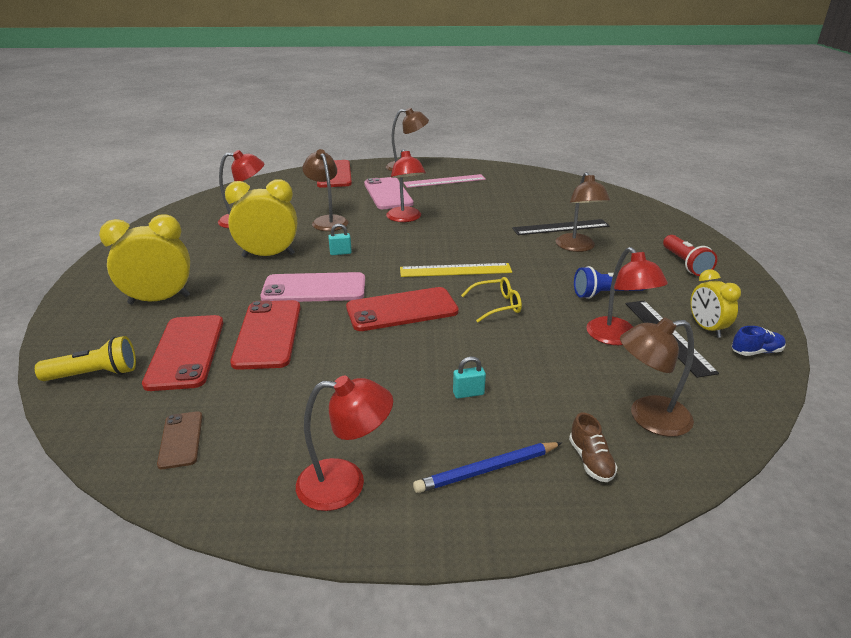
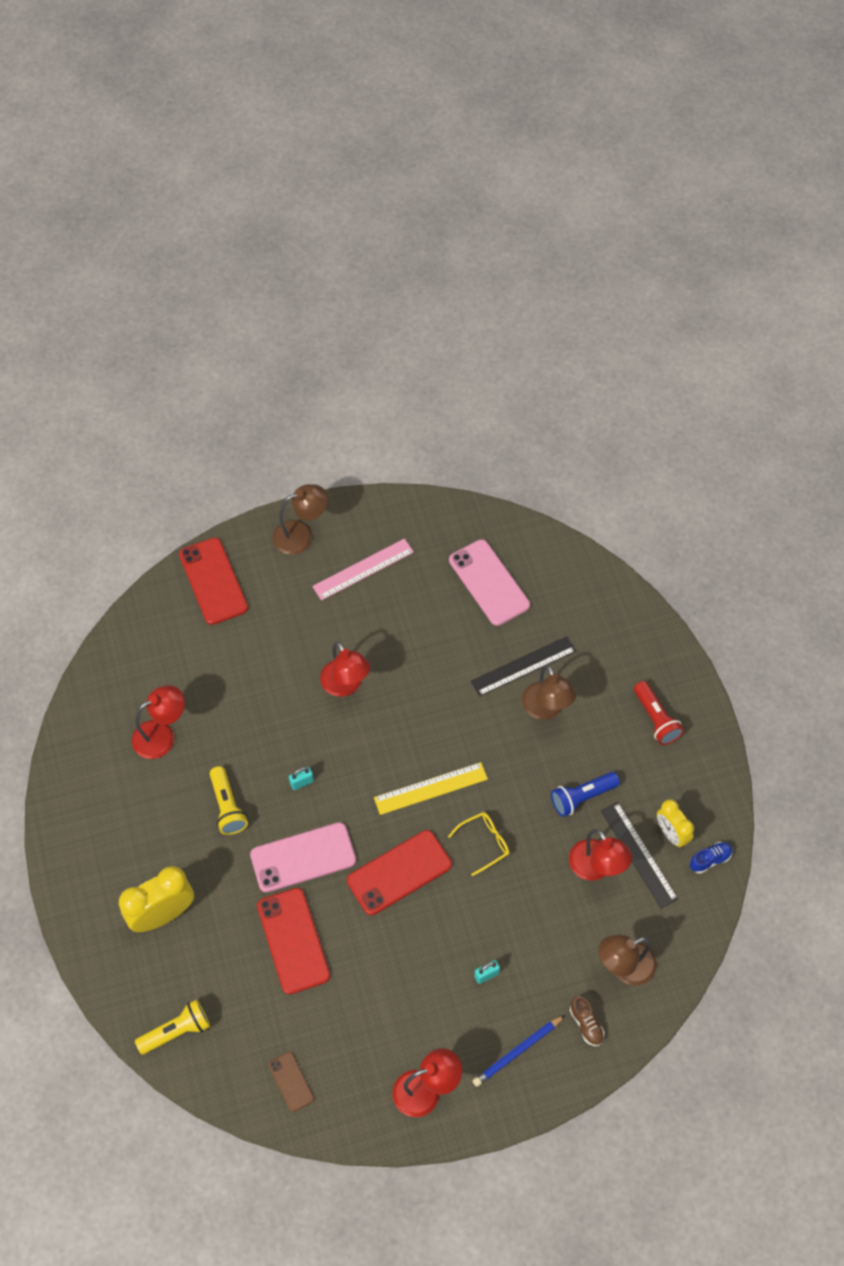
camera: 15 degrees left, 30 degrees up
(186, 352) = (235, 983): red phone -> none
(268, 255) = (227, 806): yellow clock -> yellow flashlight
(327, 221) = (258, 713): brown lamp -> none
(388, 194) = (303, 624): pink phone -> pink phone (489, 582)

